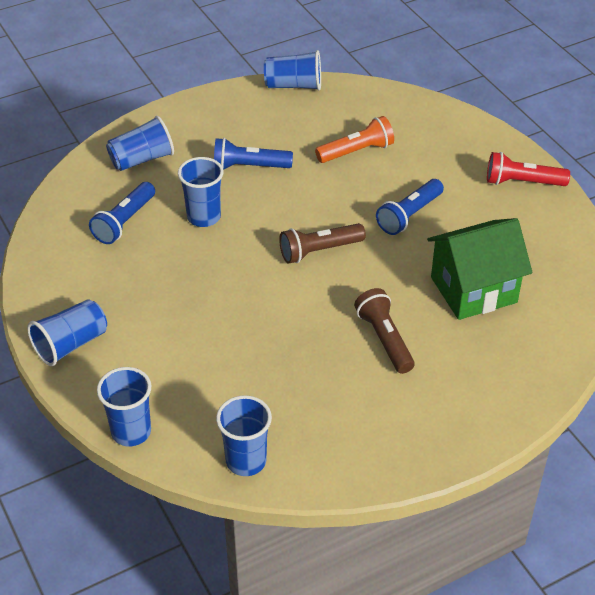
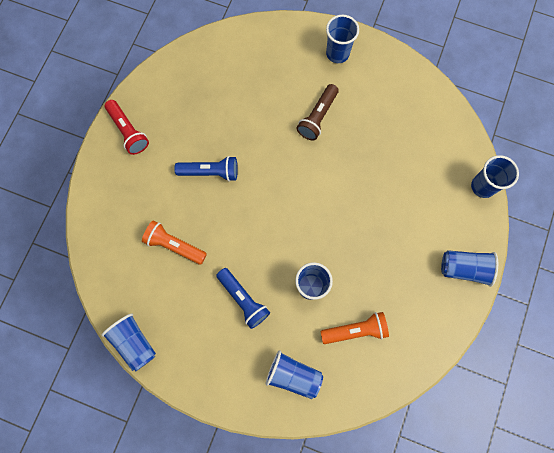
camera: 130 degrees left, 30 degrees up
(124, 222) = (355, 330): blue flashlight -> orange flashlight
(246, 461) = (448, 121): blue cup -> blue cup (337, 53)
(319, 251) = (282, 198): brown flashlight -> none
(473, 290) = (244, 99): green house -> none

